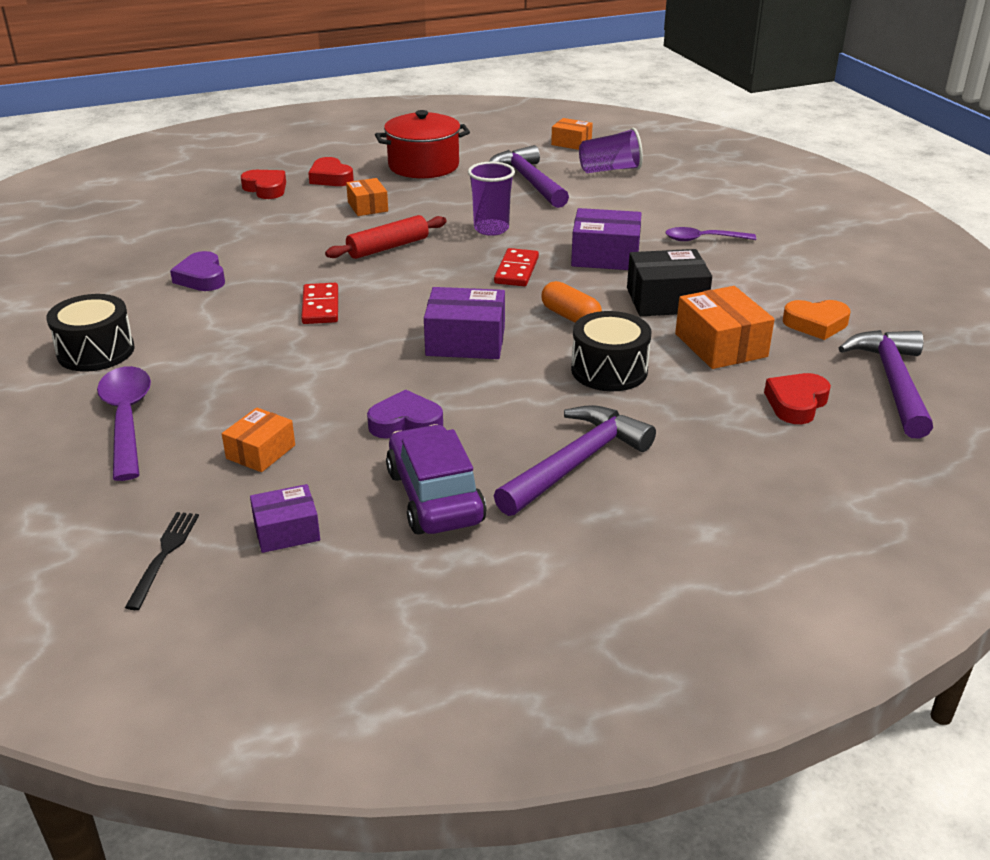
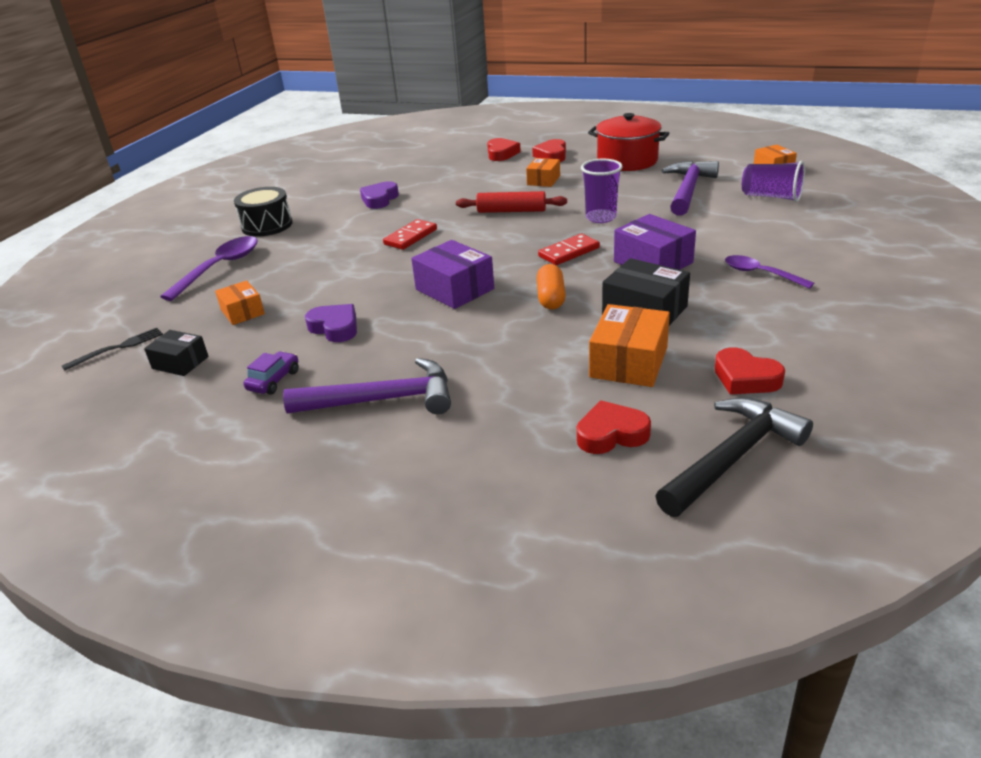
camera: 45 degrees right, 0 degrees up
(260, 452) = (242, 312): orange box -> orange box turned 75 degrees clockwise
(286, 531) = (180, 362): purple box -> black box
(434, 497) = (274, 380): purple car -> purple car, size x0.52
(609, 370) = (512, 346): black drum -> none
(816, 324) = (745, 378): orange heart -> red heart
(893, 382) = (732, 458): purple hammer -> black hammer

